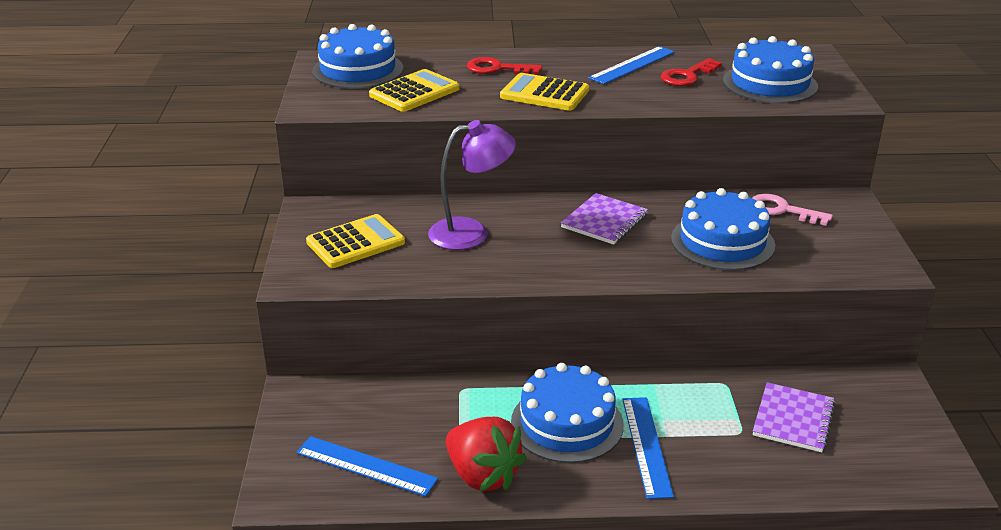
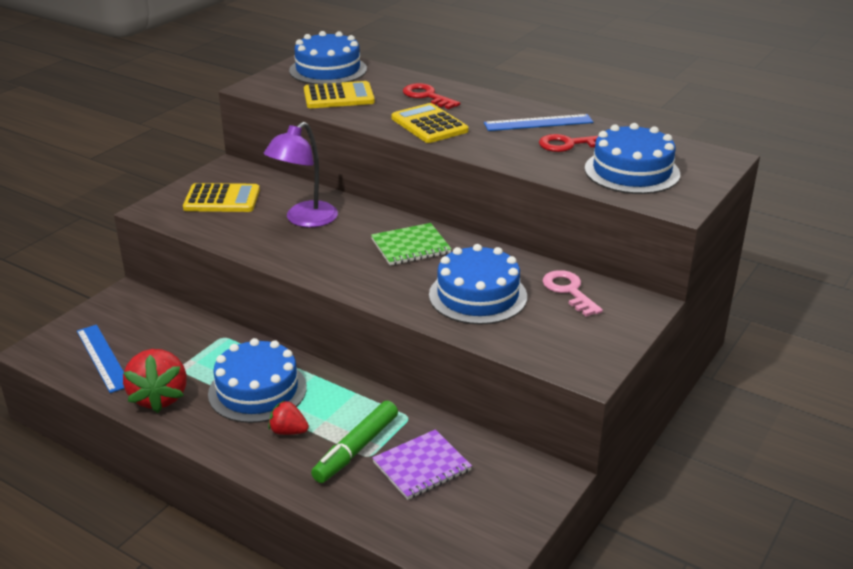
camera: 35 degrees right, 0 degrees up
(471, 232) = (304, 220): purple lamp -> purple lamp turned 105 degrees clockwise
(604, 221) = (410, 246): purple notebook -> green notebook
(646, 446) = (288, 431): blue ruler -> red strawberry
(723, 432) = (356, 449): none -> green marker

